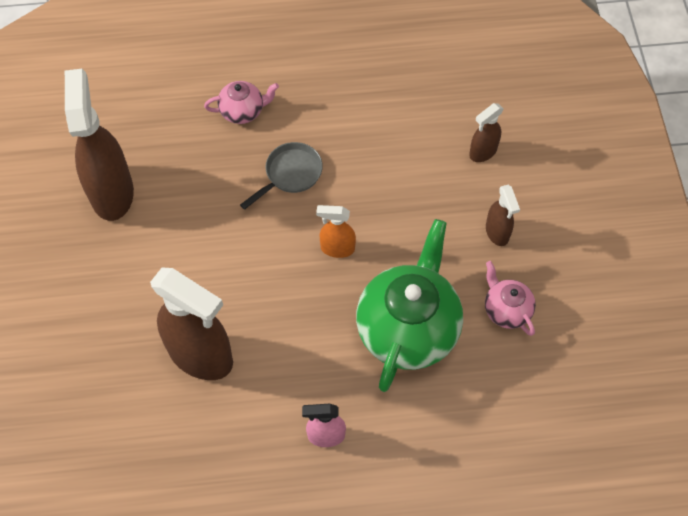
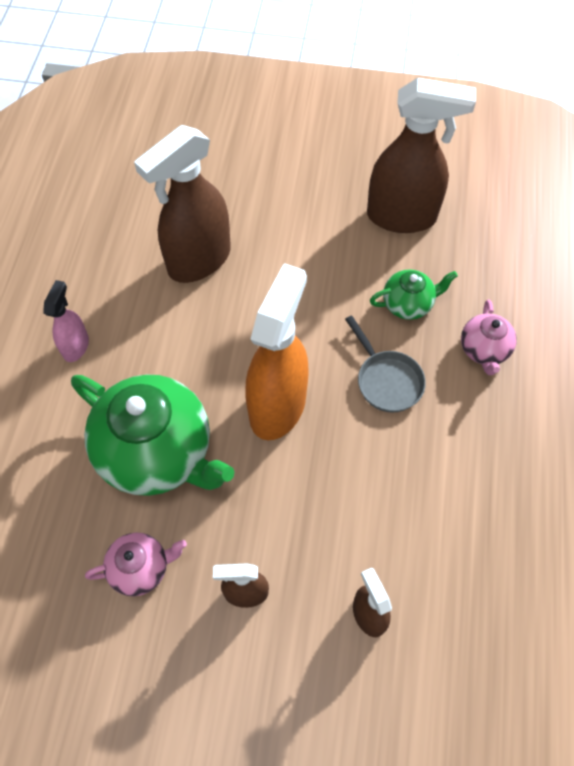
camera: 105 degrees right, 0 degrees up
(210, 171) = (408, 304): none -> green teapot
(337, 248) = (278, 406): orange spray bottle -> orange spray bottle, size x2.02

